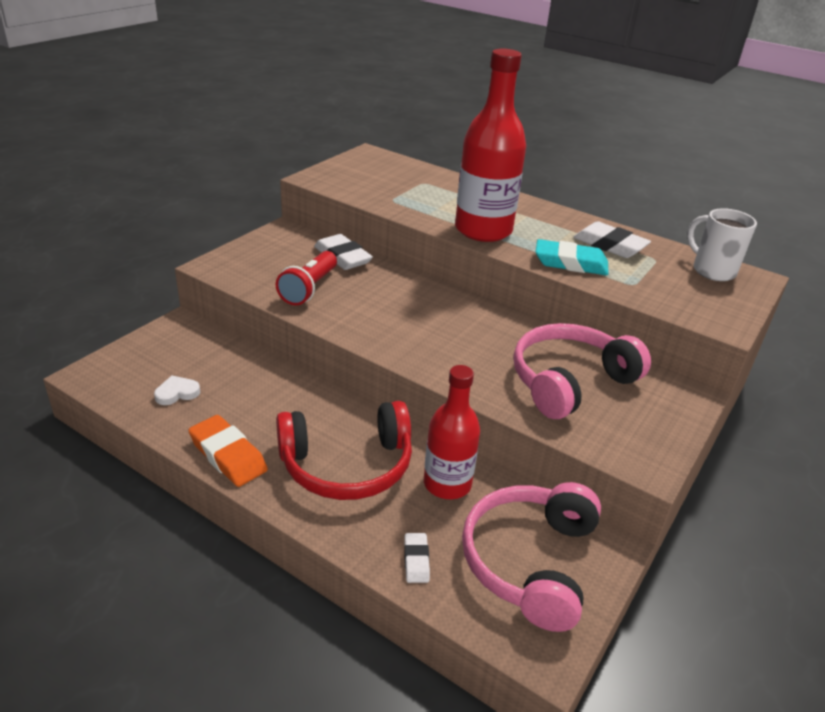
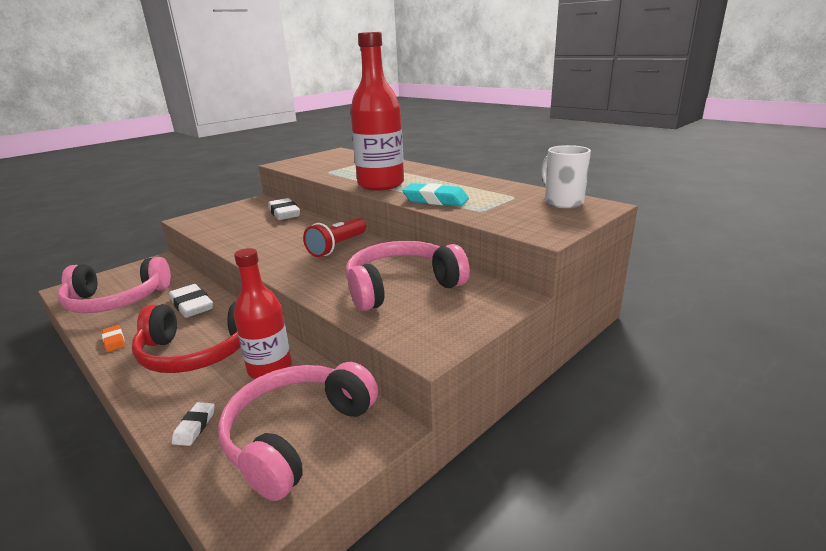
camera: 15 degrees right, 10 degrees down
(177, 393) = (116, 300): white heart -> pink headphones
(228, 455) = (114, 341): orange eraser -> orange eraser, size x0.54
(309, 289) = (242, 230): red flashlight -> red flashlight (337, 247)
(610, 245) = (480, 190): white eraser -> white eraser (192, 305)

